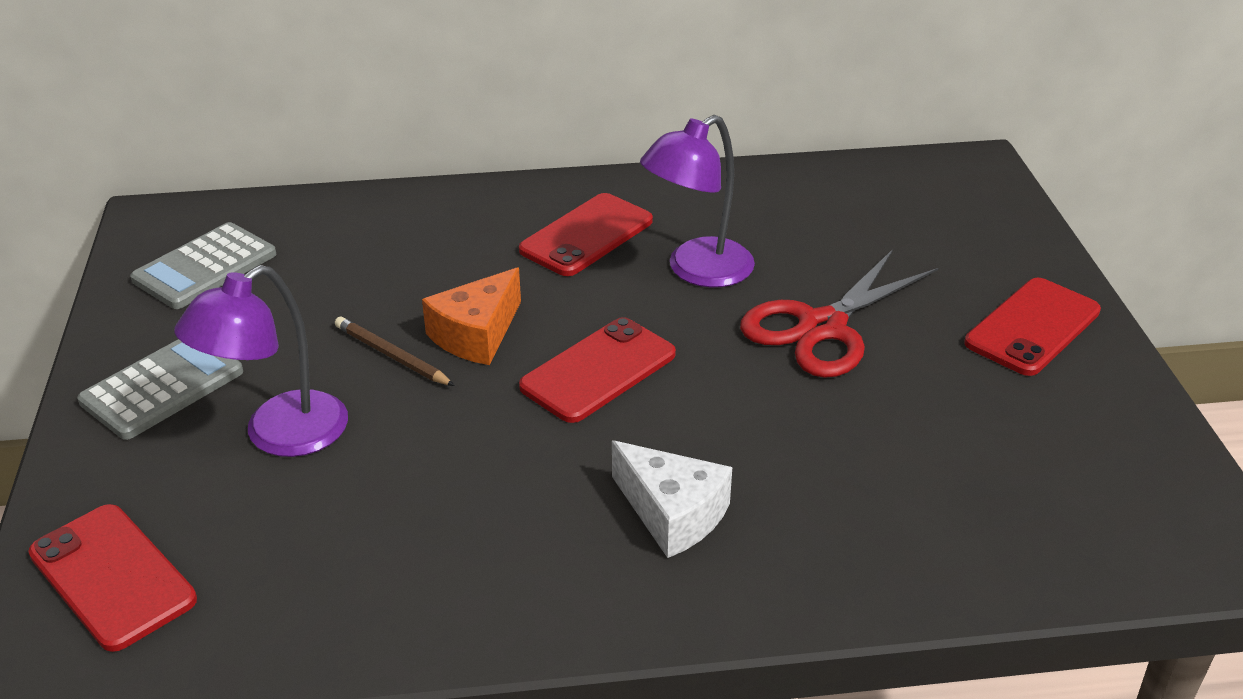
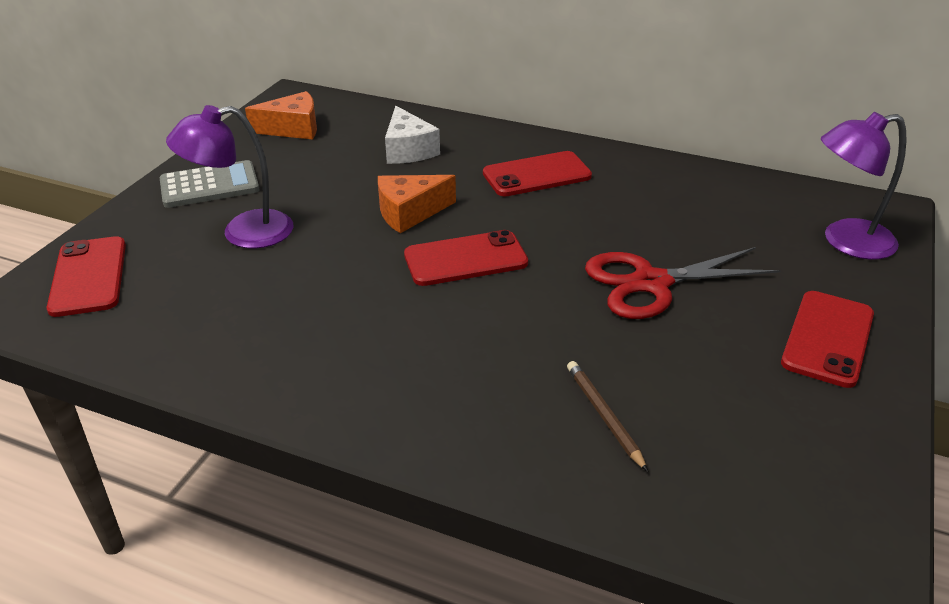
camera: 30 degrees right, 0 degrees up
(205, 267) = (293, 129): grey calculator -> orange cheese
(392, 355) = (348, 209): brown pencil -> brown pencil (604, 415)
(672, 514) = (428, 365): white cheese -> white cheese (408, 150)
(697, 271) = (592, 218): purple lamp -> purple lamp (845, 242)
(1032, 327) = (827, 338): red phone -> red phone turned 45 degrees counterclockwise

